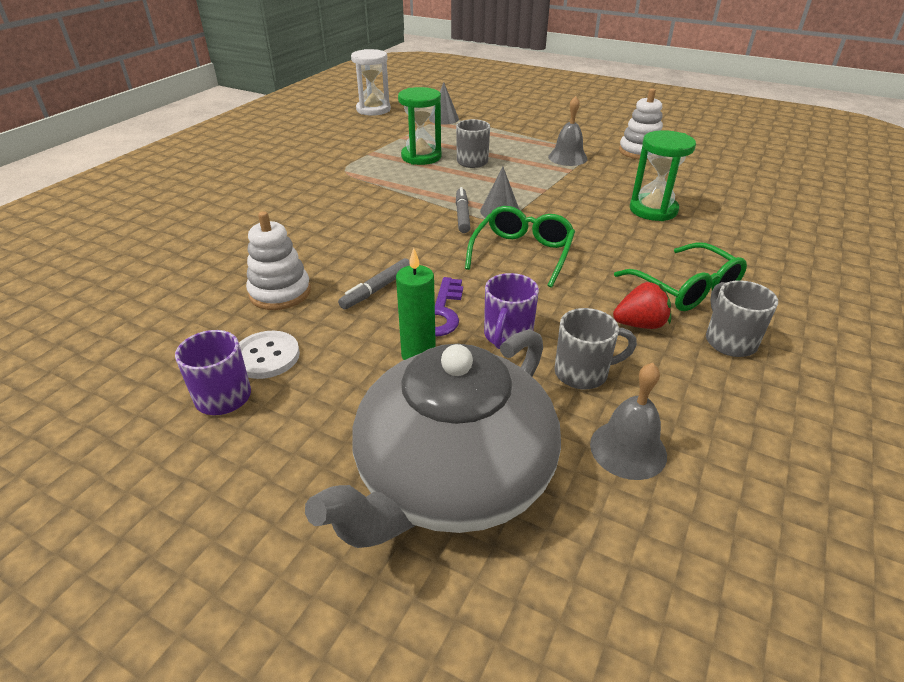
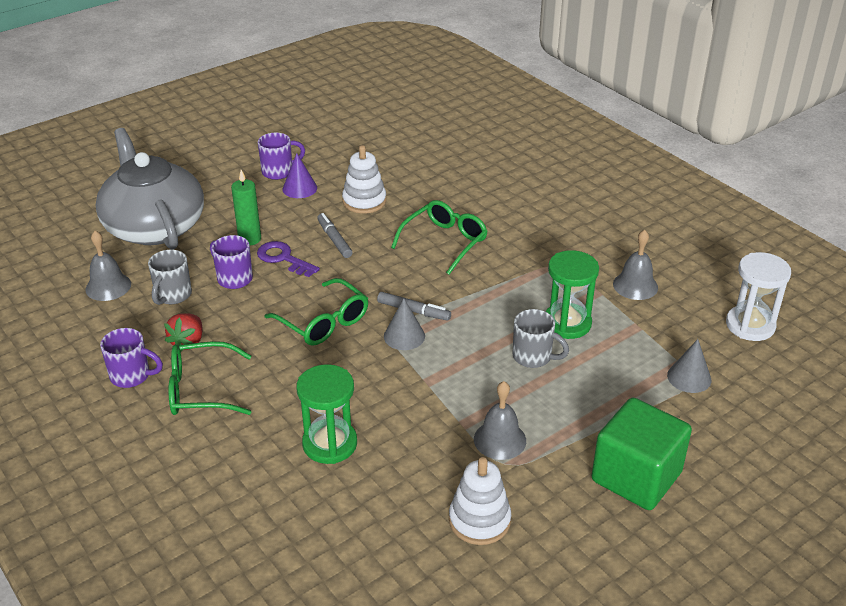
camera: 115 degrees right, 0 degrees up
(266, 356) = (299, 188): white button -> purple cone
(339, 224) = (445, 242): none -> green glasses
(353, 143) = (635, 285): none -> grey bell
(547, 121) = (636, 477): none -> green cube
(729, 341) = (132, 376): grey mug -> purple mug

